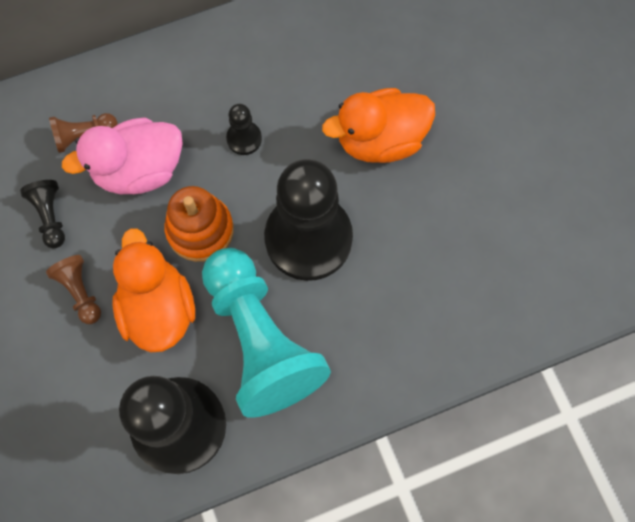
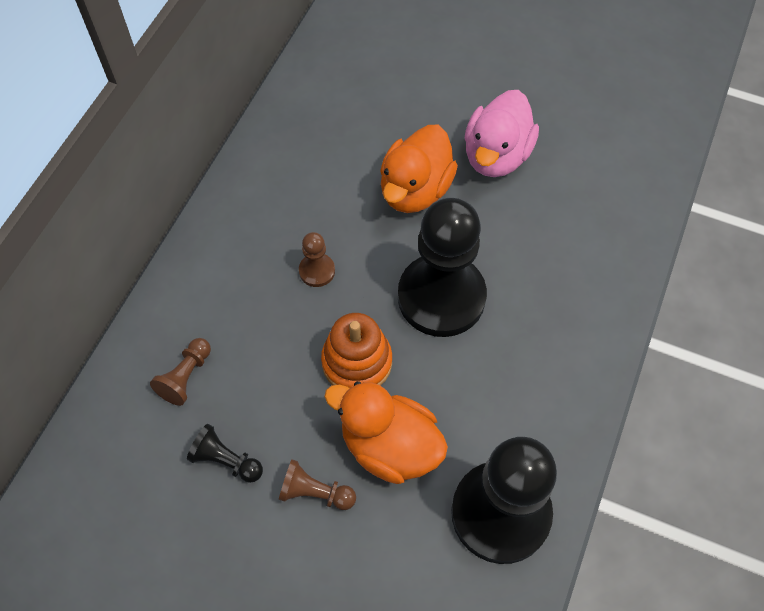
camera: 45 degrees left, 10 degrees down
(139, 170) = (261, 362): pink duck -> pink duck (496, 156)
(244, 139) = (317, 271): black pawn -> brown pawn
(260, 340) = (487, 397): turquoise pawn -> none

